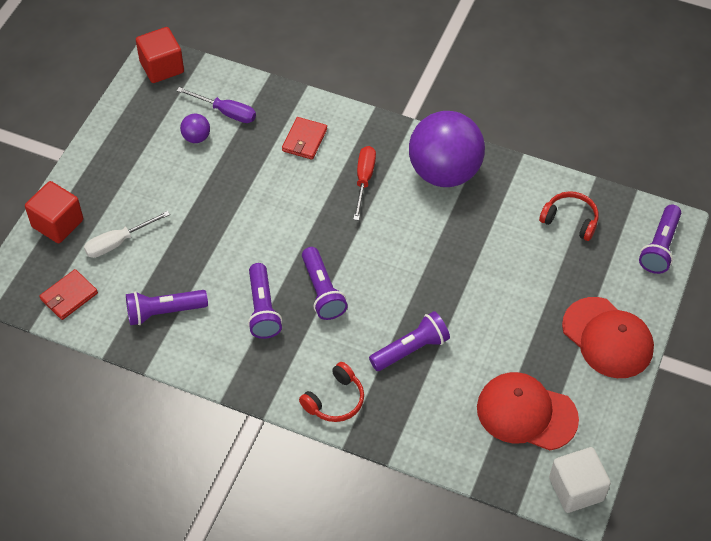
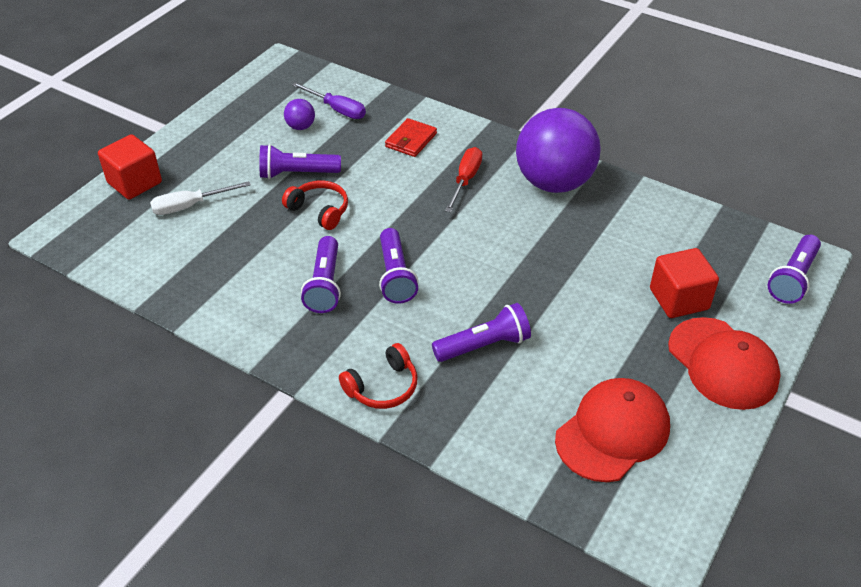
camera: 10 degrees right, 10 degrees down
(69, 296) = (120, 248): red wallet -> none
(162, 67) = (285, 68): red cube -> red cube (679, 299)
(164, 312) = (216, 275): purple flashlight -> purple flashlight (297, 174)
(526, 413) = (612, 432): red cap -> red cap turned 105 degrees clockwise
(570, 220) = (689, 241): red headphones -> red headphones (319, 210)
(576, 489) = (666, 530): white cube -> none

